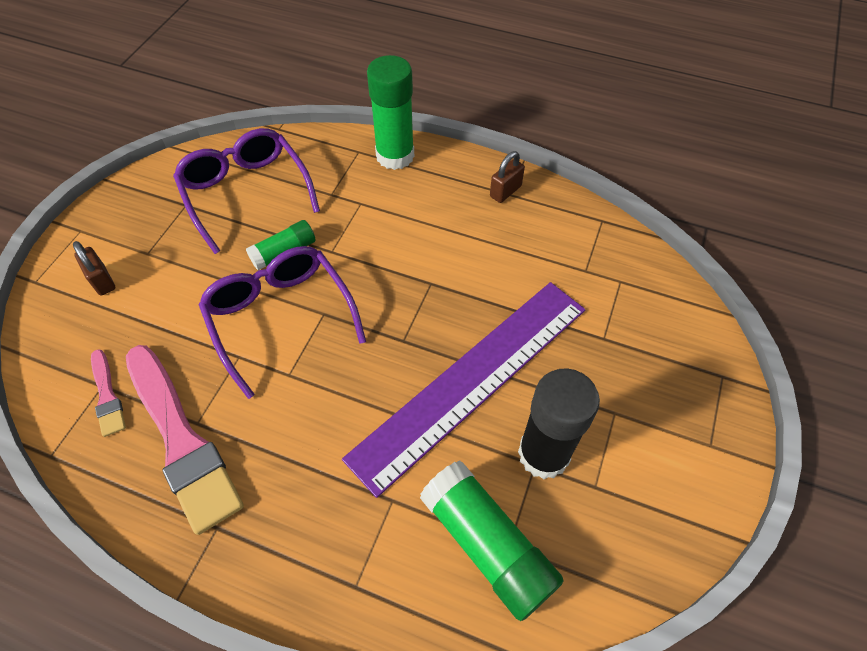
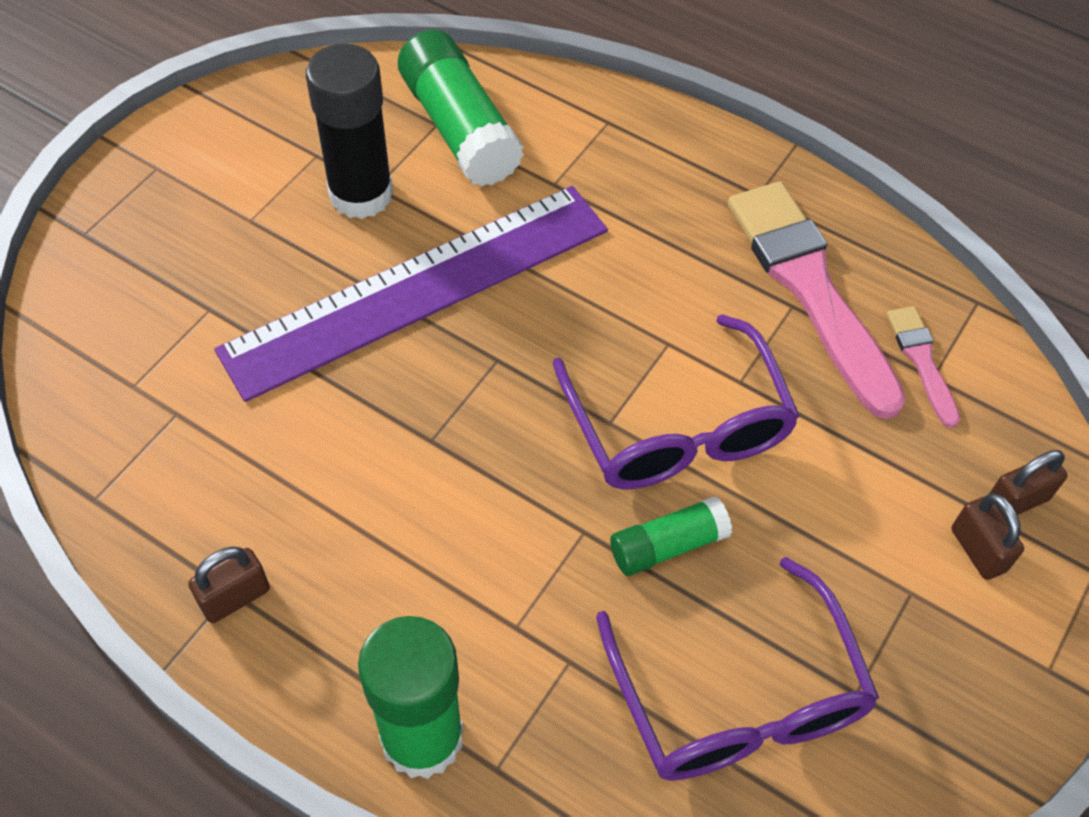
camera: 170 degrees left, 0 degrees up
(69, 312) = (1016, 501): none -> brown padlock

